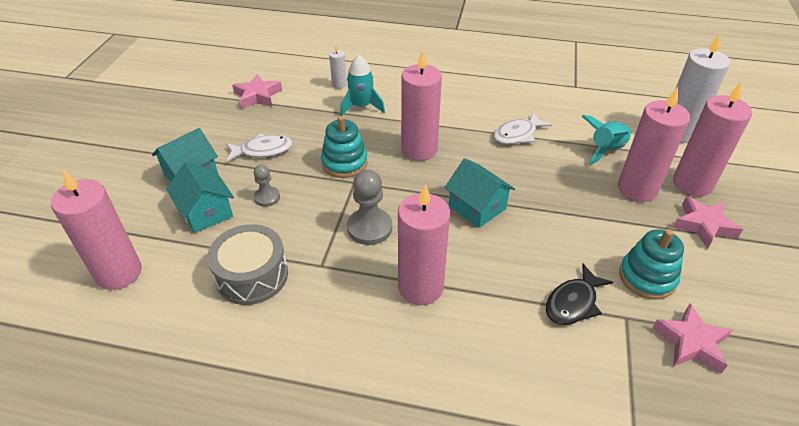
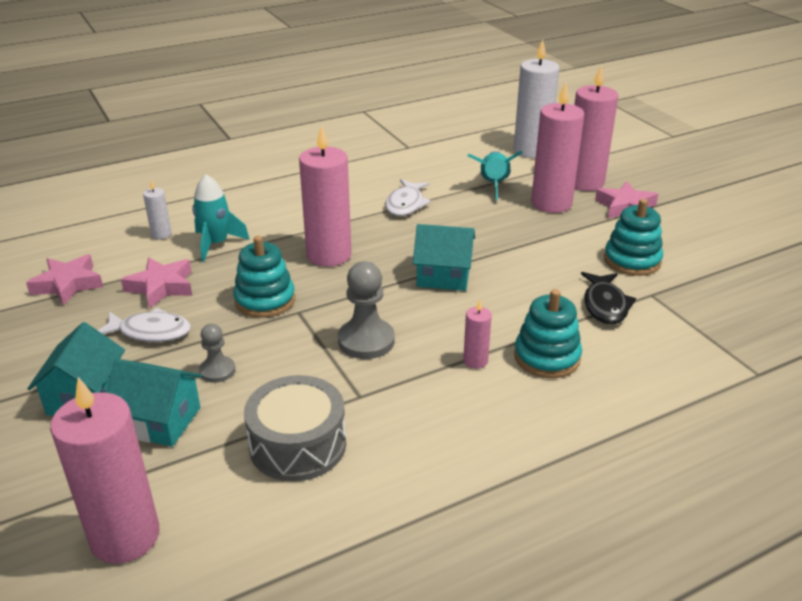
camera: 40 degrees left, 10 degrees down
(263, 150) = (150, 332): white fish -> white fish turned 60 degrees clockwise
(420, 287) = (475, 361): pink candle -> pink candle, size x0.46
(474, 317) = (547, 357): none -> turquoise stacking toy
(691, 343) = (709, 287): pink star -> pink star (161, 287)

